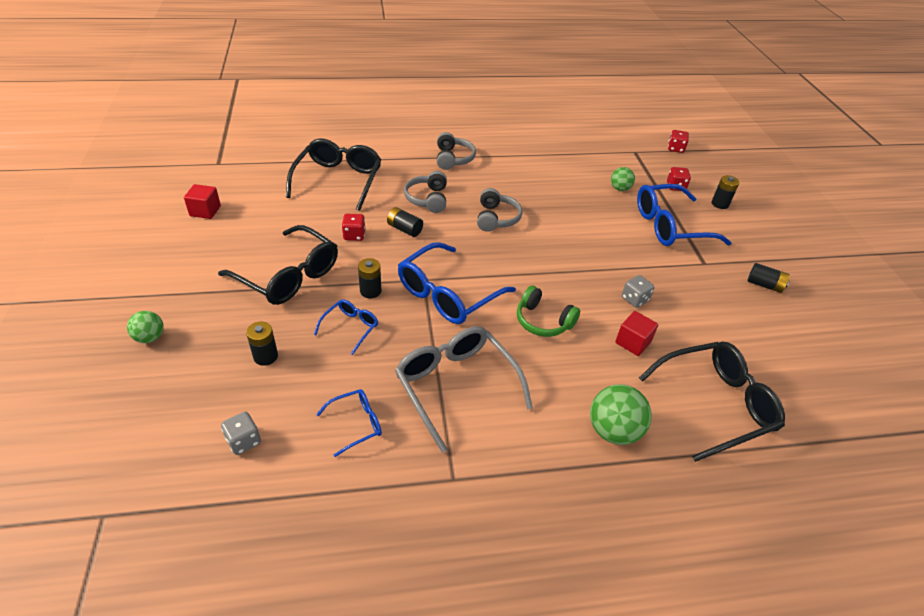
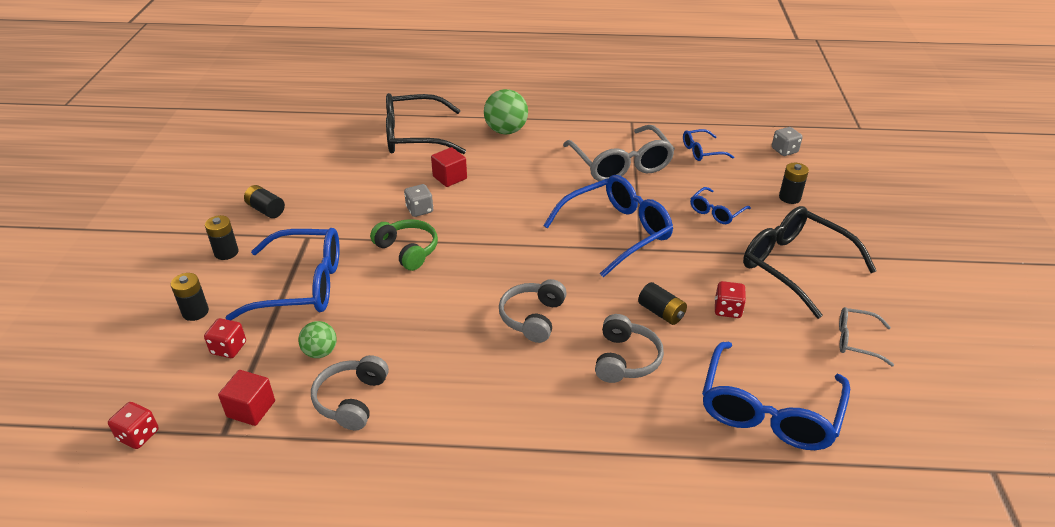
camera: 165 degrees left, 5 degrees down
(150, 337) = (906, 221): green ball -> none
(205, 211) = (948, 367): red cube -> red cube (251, 409)
(263, 222) = (857, 341): none -> grey glasses
(338, 181) = (769, 409): black glasses -> blue glasses
(370, 291) = (700, 242): black battery -> black battery (226, 252)
(453, 159) = (570, 445): grey headphones -> grey headphones (352, 400)
(543, 321) = (525, 200): green headphones -> green headphones (407, 250)

